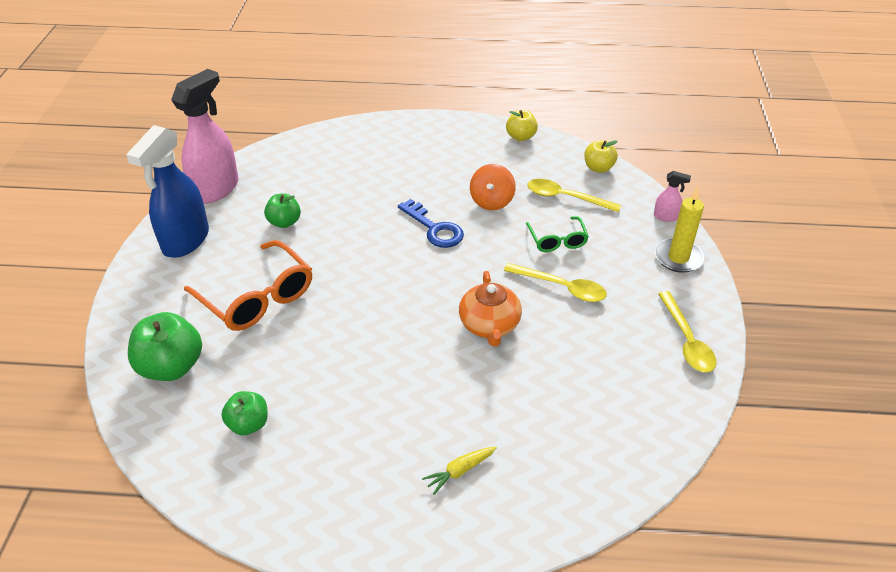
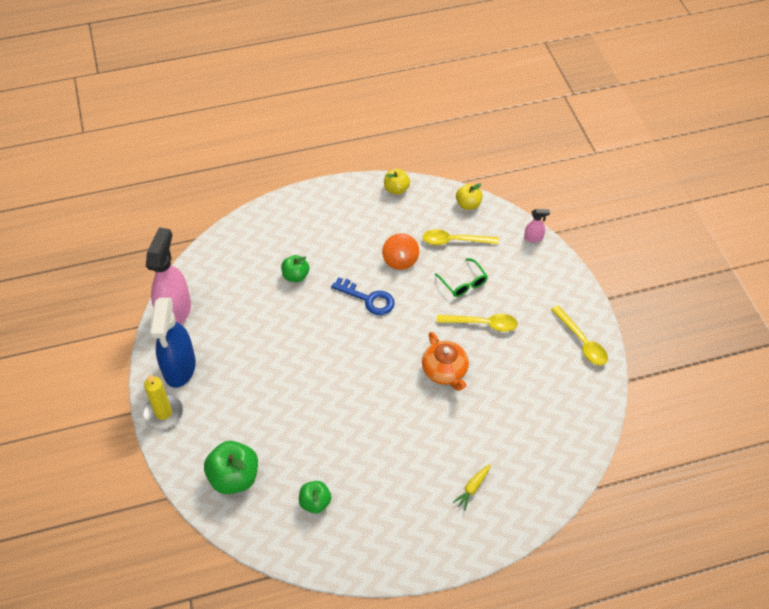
camera: 20 degrees left, 10 degrees up
(257, 298) = (265, 401): orange glasses -> none
(284, 222) = (249, 327): green apple -> green apple (295, 276)
(678, 258) = (554, 273): yellow candle -> yellow candle (163, 413)

